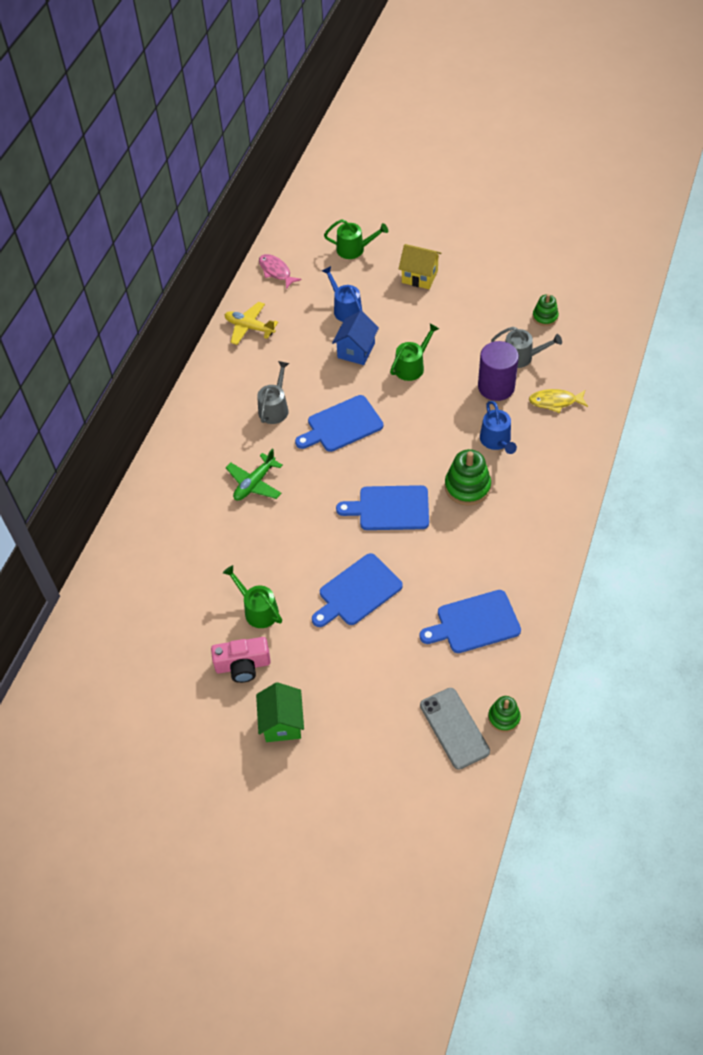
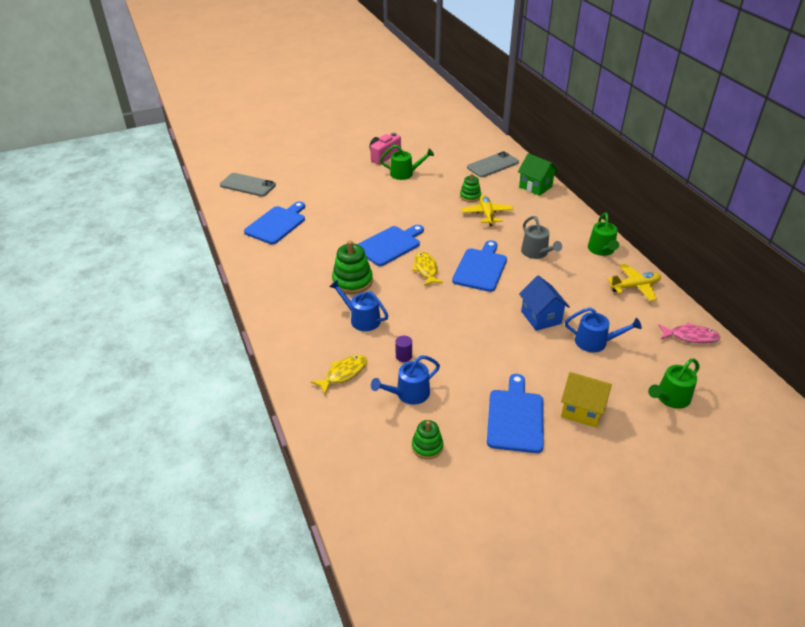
camera: 135 degrees right, 15 degrees down
(150, 552) = (492, 165): none -> grey phone
(254, 483) = (487, 214): green plane -> yellow plane
(282, 723) = (339, 150): green house -> green house (535, 187)
(357, 592) = (361, 203): blue cutting board -> blue cutting board (515, 417)
(389, 456) = (426, 269): none -> yellow fish
(412, 366) = (486, 332): green watering can -> green watering can (601, 250)
(419, 277) = (582, 410): yellow house -> yellow house turned 45 degrees clockwise
(496, 387) = (403, 356): purple cylinder -> purple cylinder, size x0.43
(504, 717) = (223, 200): green stacking toy -> green stacking toy (470, 196)
(521, 357) = (409, 394): grey watering can -> blue watering can

